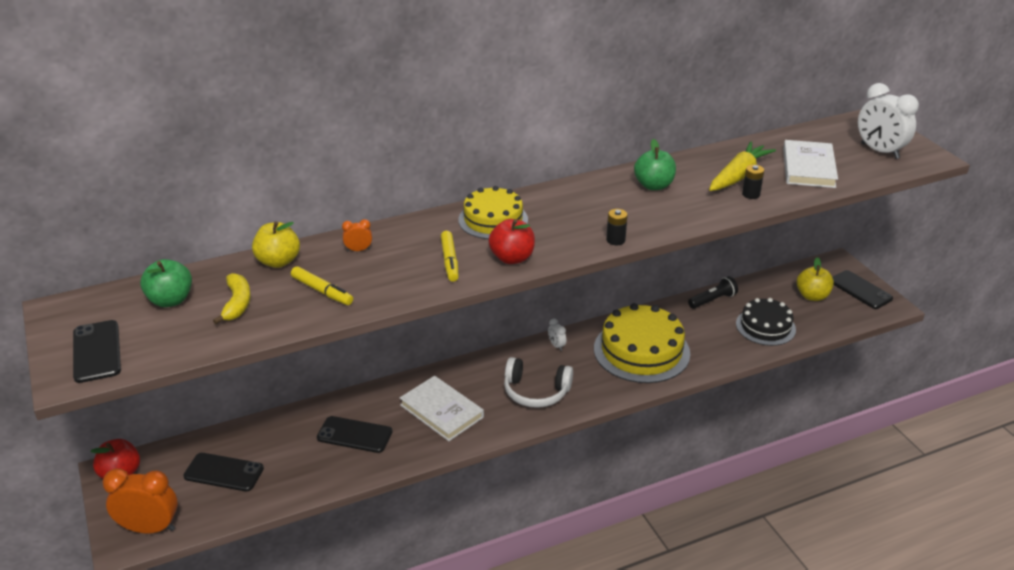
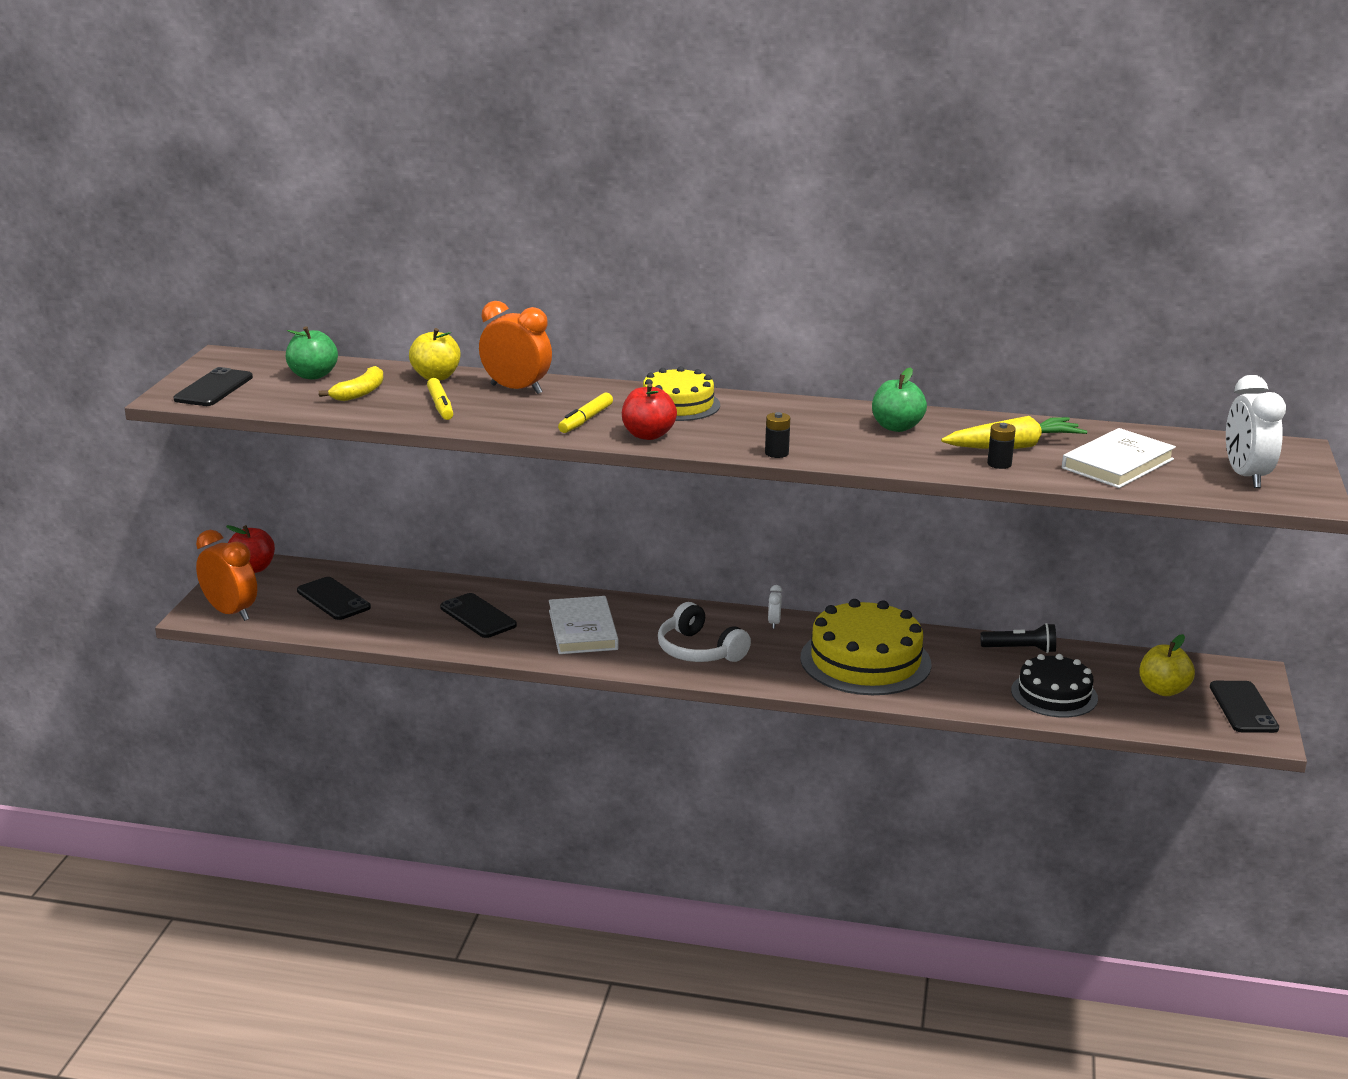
camera: 35 degrees right, 10 degrees down
(358, 250) = (516, 389): orange clock -> orange clock, size x2.23

